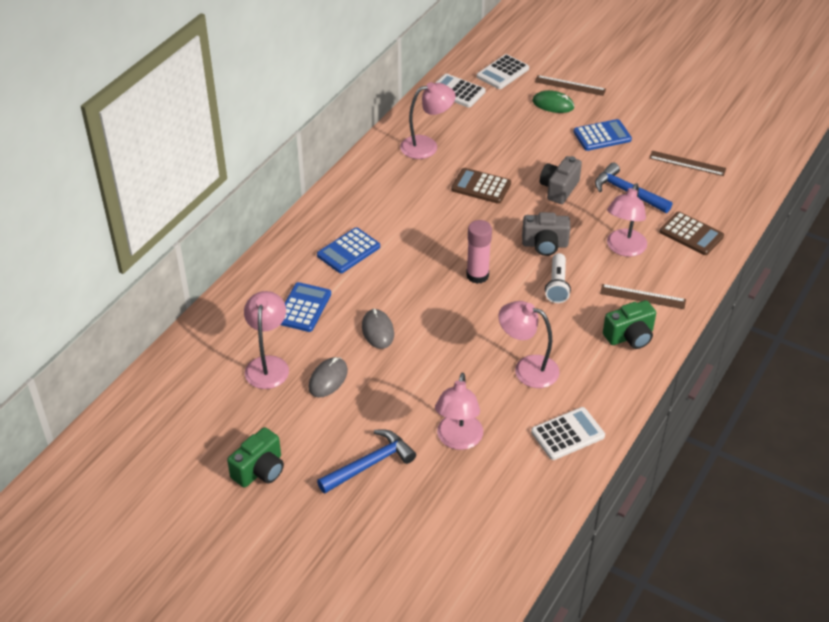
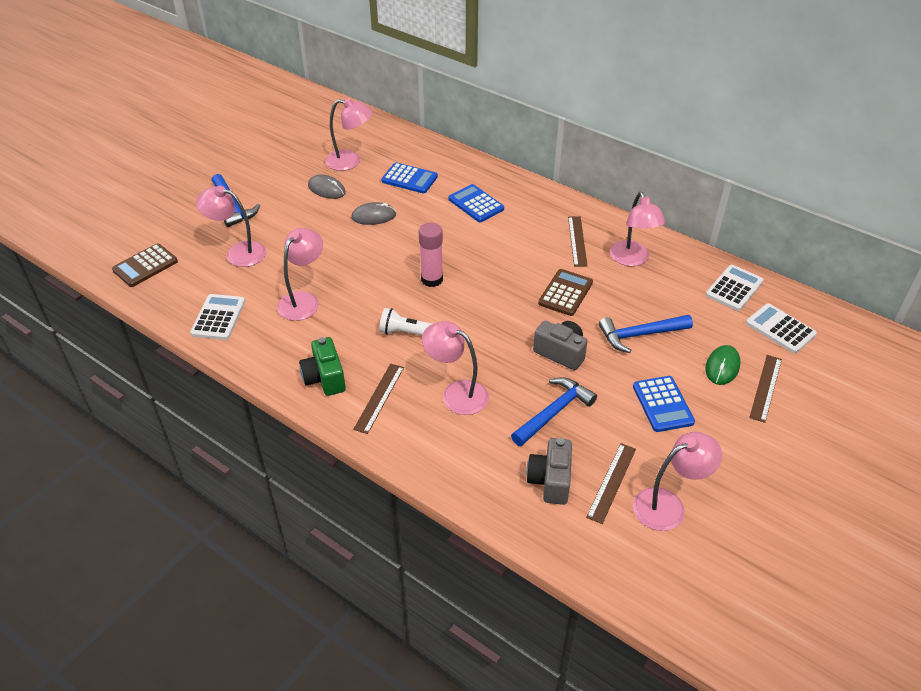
camera: 95 degrees right, 0 degrees up
(260, 470) = (249, 157): green camera -> none
(403, 179) = (577, 241): none -> brown ruler
(526, 144) = (640, 335): none -> blue hammer
(545, 245) = (470, 331): grey camera -> grey camera (550, 480)
(567, 434) = (218, 317): white calculator -> white calculator turned 150 degrees counterclockwise
(691, 234) = (474, 460): brown calculator -> brown calculator (145, 266)
(698, 137) = (668, 505): none -> pink lamp

